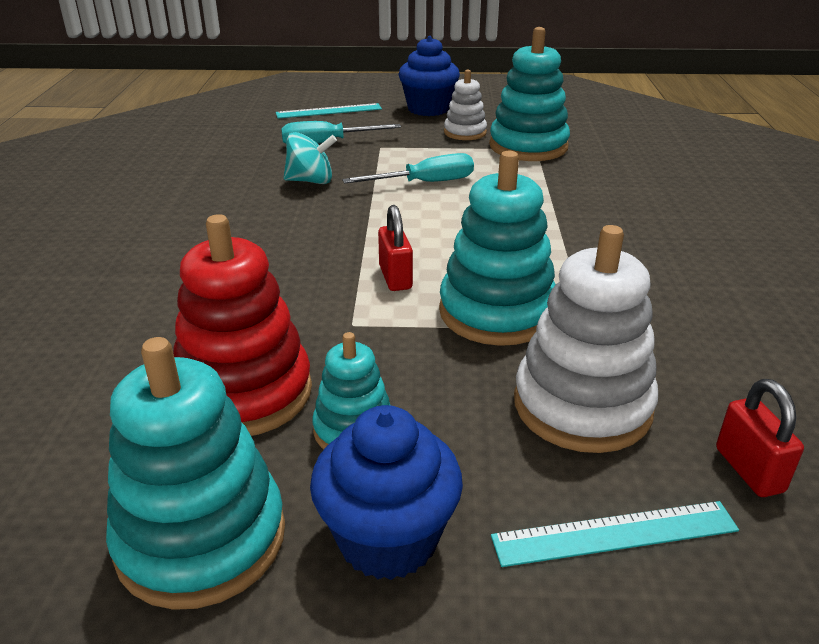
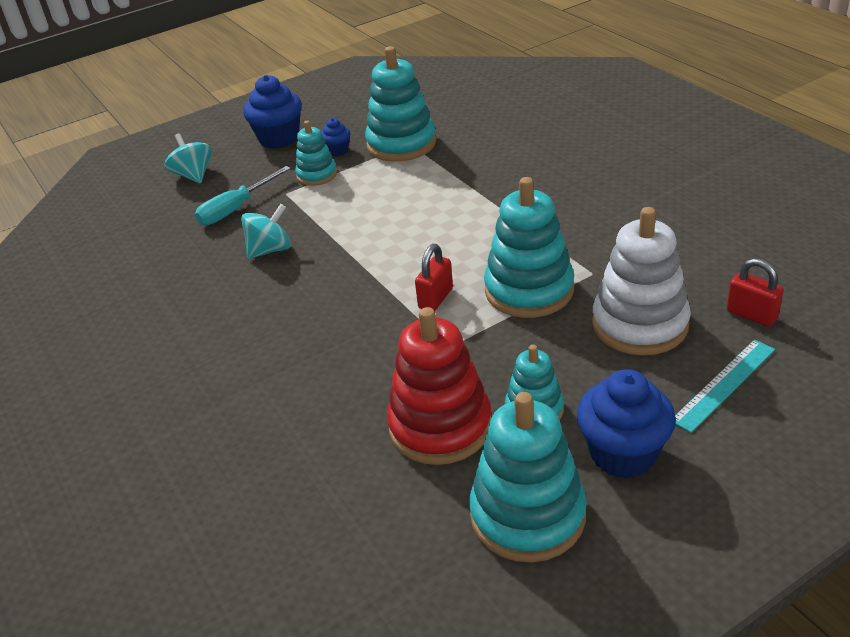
camera: 30 degrees left, 5 degrees up
(329, 111) = (193, 175): turquoise ruler -> turquoise spinning top
(395, 278) = (435, 298): red padlock -> red padlock turned 75 degrees clockwise
(423, 143) = (317, 175): none -> turquoise stacking toy
(425, 183) = (363, 211): turquoise screwdriver -> none
(465, 132) = (337, 151): white stacking toy -> blue cupcake

